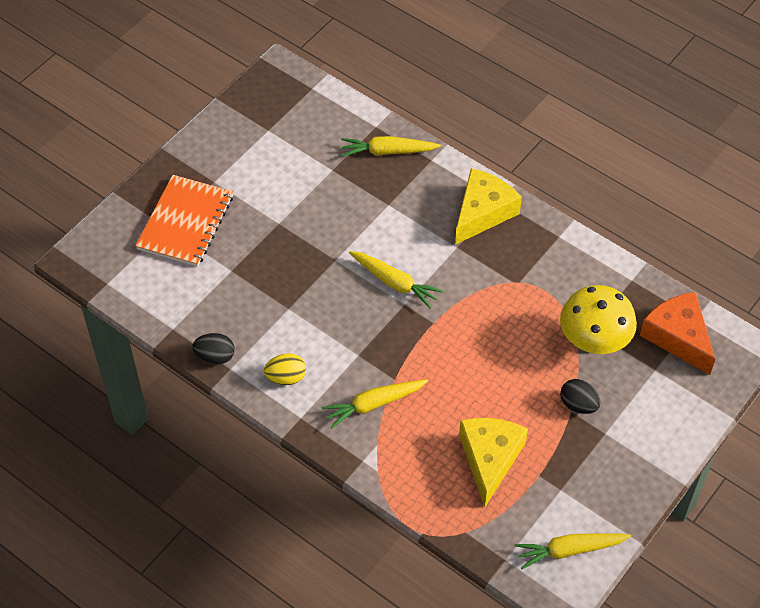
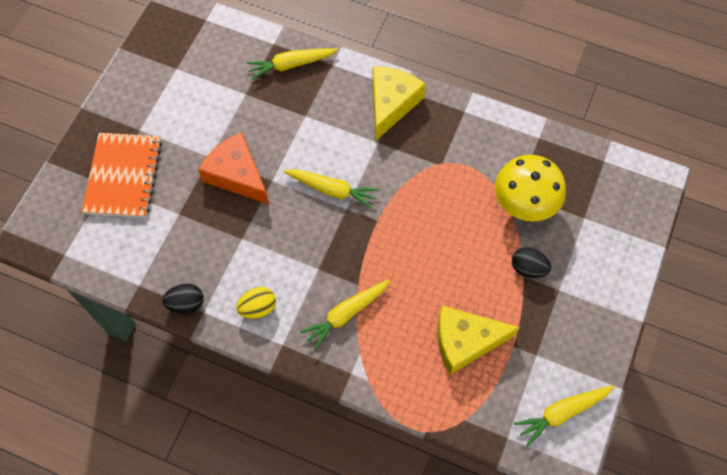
camera: 15 degrees left, 10 degrees up
(490, 459) = (465, 341): yellow cheese -> yellow cheese turned 90 degrees counterclockwise
(678, 337) = (595, 182): orange cheese -> orange cheese (237, 175)

